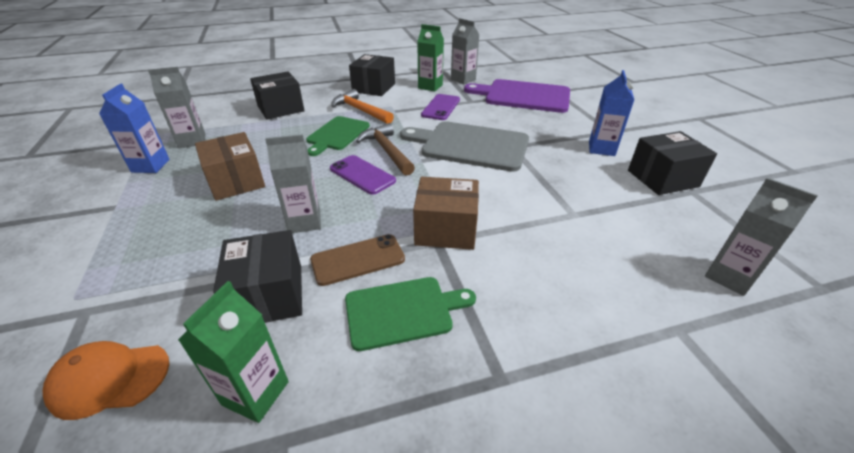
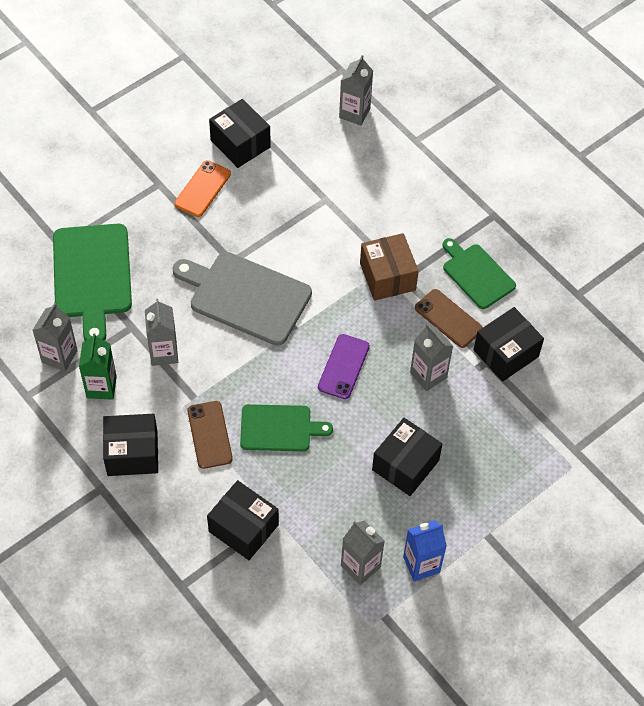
camera: 115 degrees left, 20 degrees up
(110, 379) = (598, 393): orange cap -> none
(236, 181) = (405, 465): brown box -> black box
(256, 393) = (564, 319): green carton -> none
(360, 110) = (210, 435): orange hammer -> brown phone
(387, 151) = (291, 365): brown hammer -> none
(440, 107) = (164, 353): purple phone -> grey carton
(470, 145) = (246, 296): grey cutting board -> grey cutting board turned 120 degrees clockwise
(523, 96) = (92, 276): purple cutting board -> green cutting board
(601, 149) = (203, 189): blue carton -> orange phone

